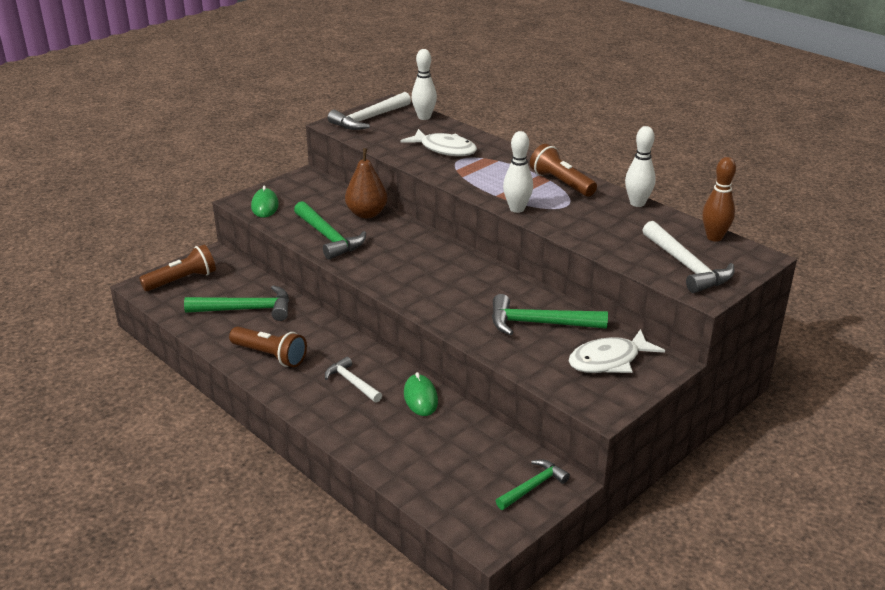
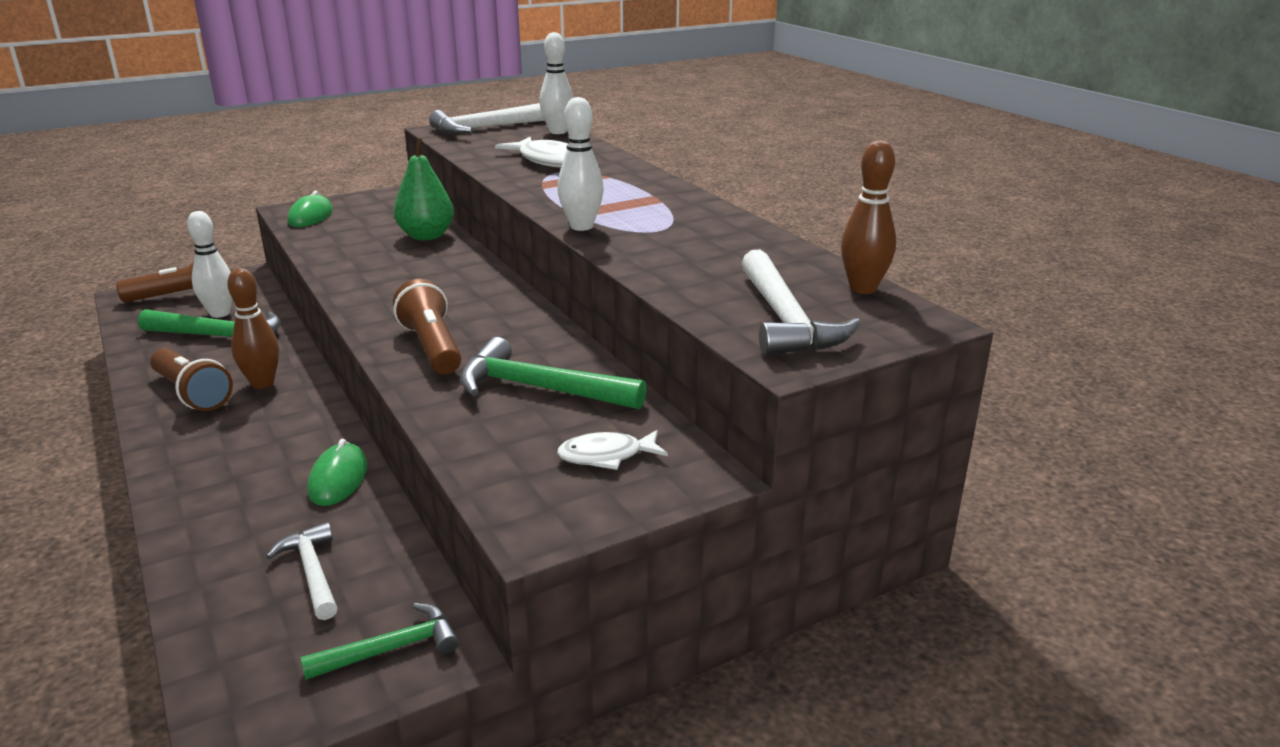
camera: 15 degrees right, 5 degrees down
(311, 340) = (262, 383): none -> brown bowling pin
(329, 238) = (351, 255): green hammer -> none
(352, 382) = (263, 443): white hammer -> white hammer (312, 572)
(367, 214) = (426, 236): brown pear -> green pear
(561, 183) = (675, 206): brown flashlight -> brown flashlight (432, 347)
(609, 360) = (606, 456): white fish -> white fish, size x0.62
(637, 203) = (770, 237): white bowling pin -> white bowling pin (220, 313)

